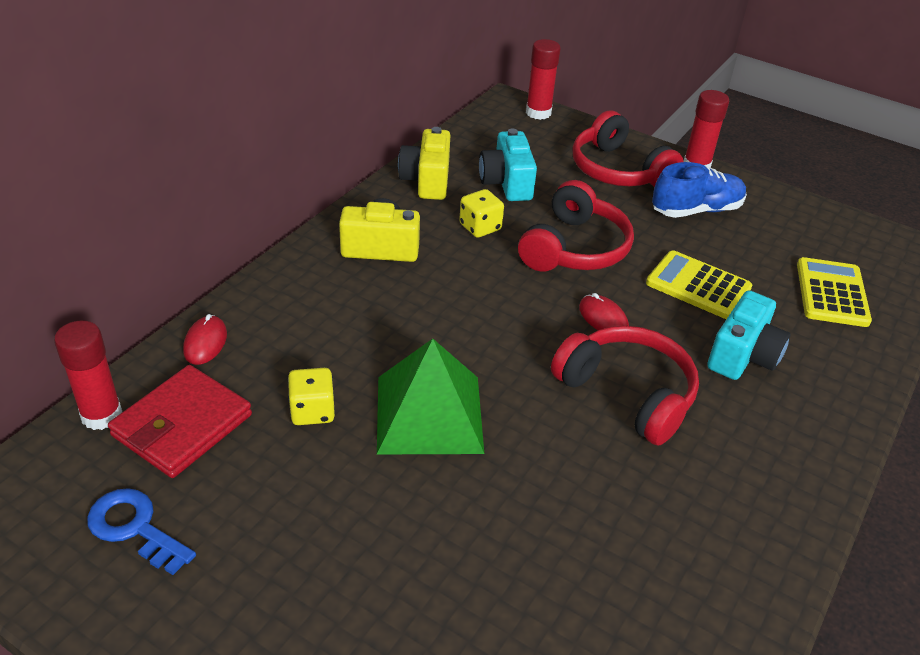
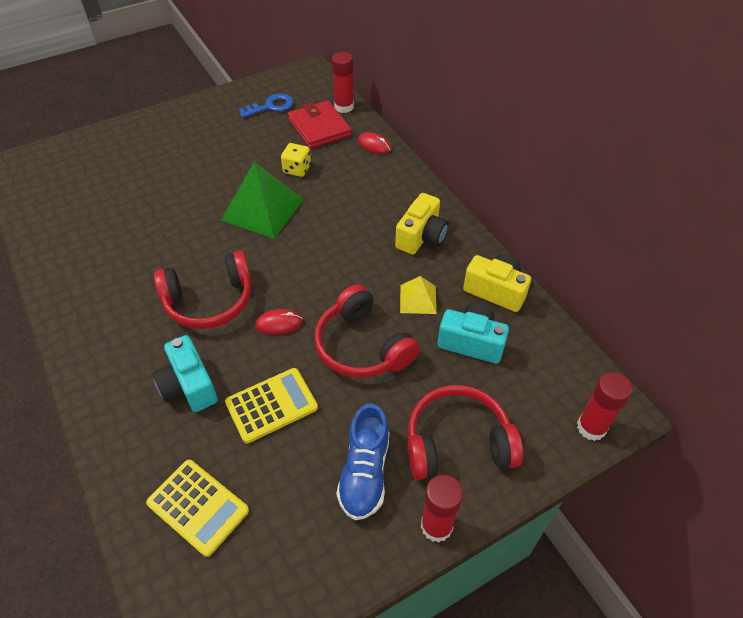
camera: 120 degrees right, 10 degrees up
(480, 227) = (418, 299): yellow dice -> yellow pyramid

